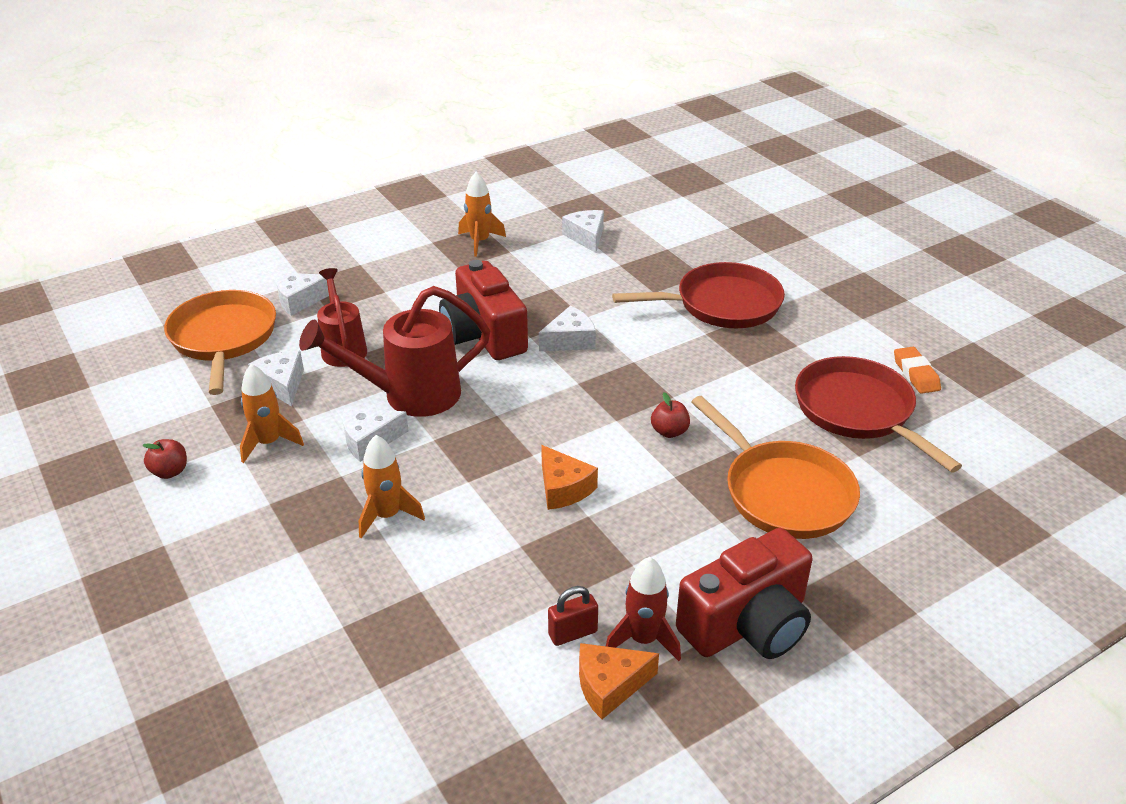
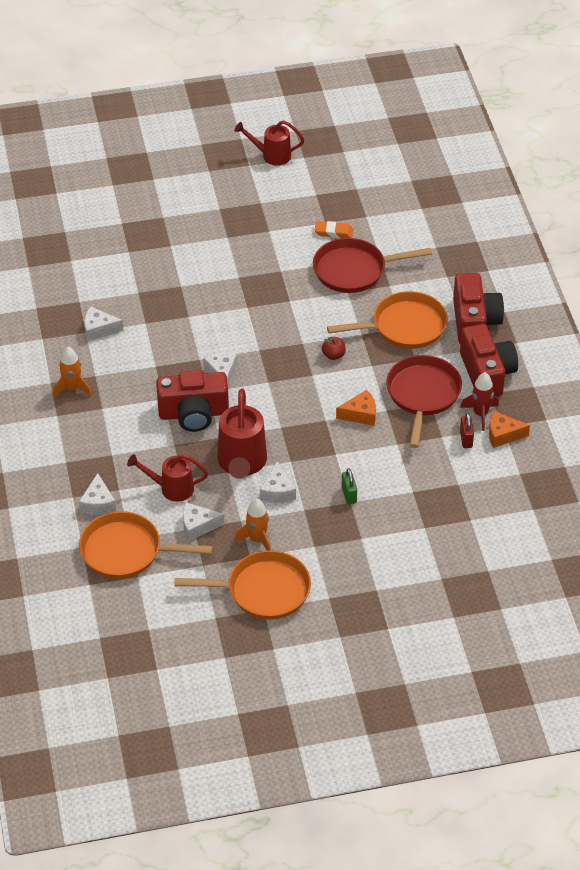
camera: 70 degrees left, 10 degrees up
(170, 472) = (263, 590): red apple -> orange pan
(387, 515) = (349, 495): orange rocket -> green padlock
(609, 685) = (503, 435): orange cheese -> orange cheese turned 90 degrees clockwise
(722, 304) = (220, 289): red pan -> red pan (423, 395)
(859, 577) = (474, 322): none -> red camera
(1004, 288) = (271, 155): none -> red watering can

